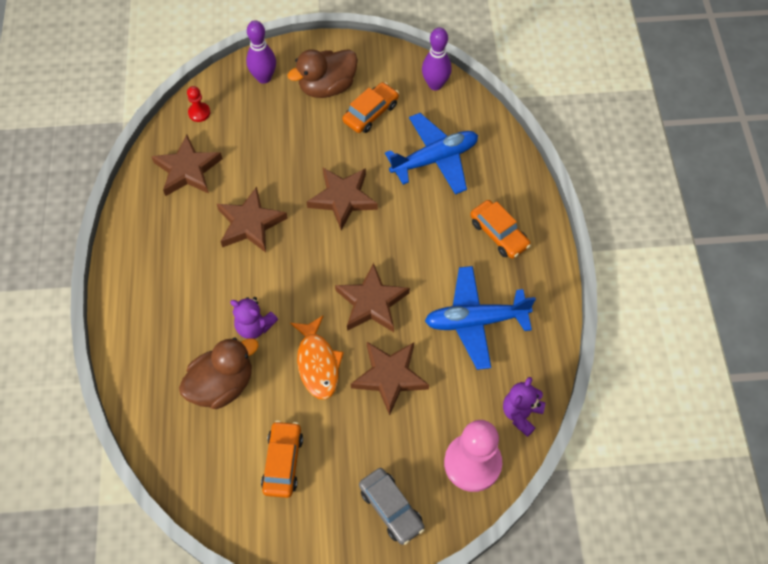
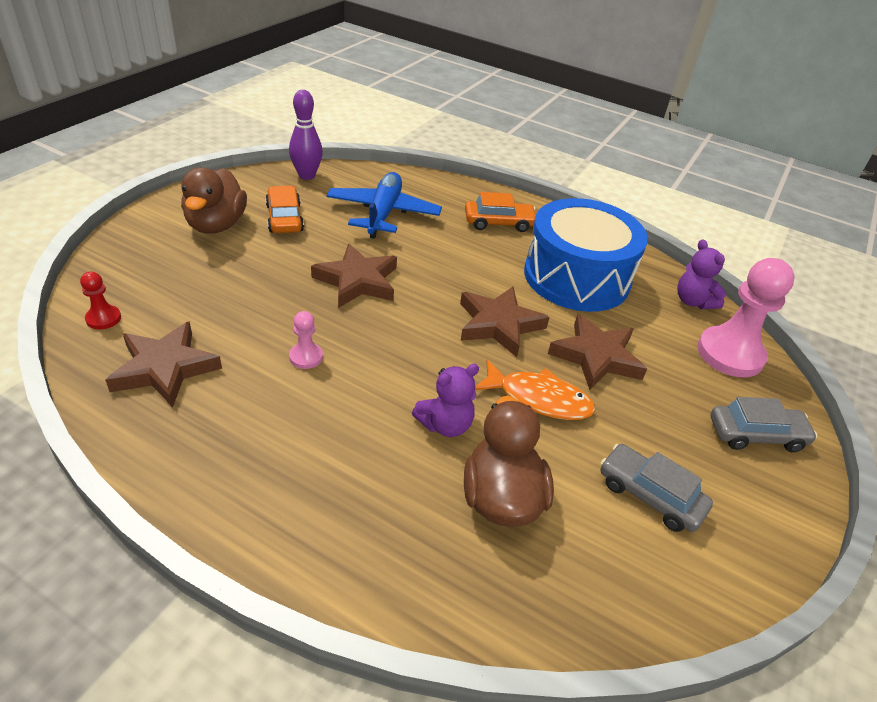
camera: 60 degrees left, 20 degrees down
(250, 224) = (306, 357): brown star -> pink pawn
(264, 78) = (139, 253): purple bowling pin -> none
(283, 462) = (650, 495): orange car -> grey car
(475, 321) = (576, 277): blue plane -> blue drum

